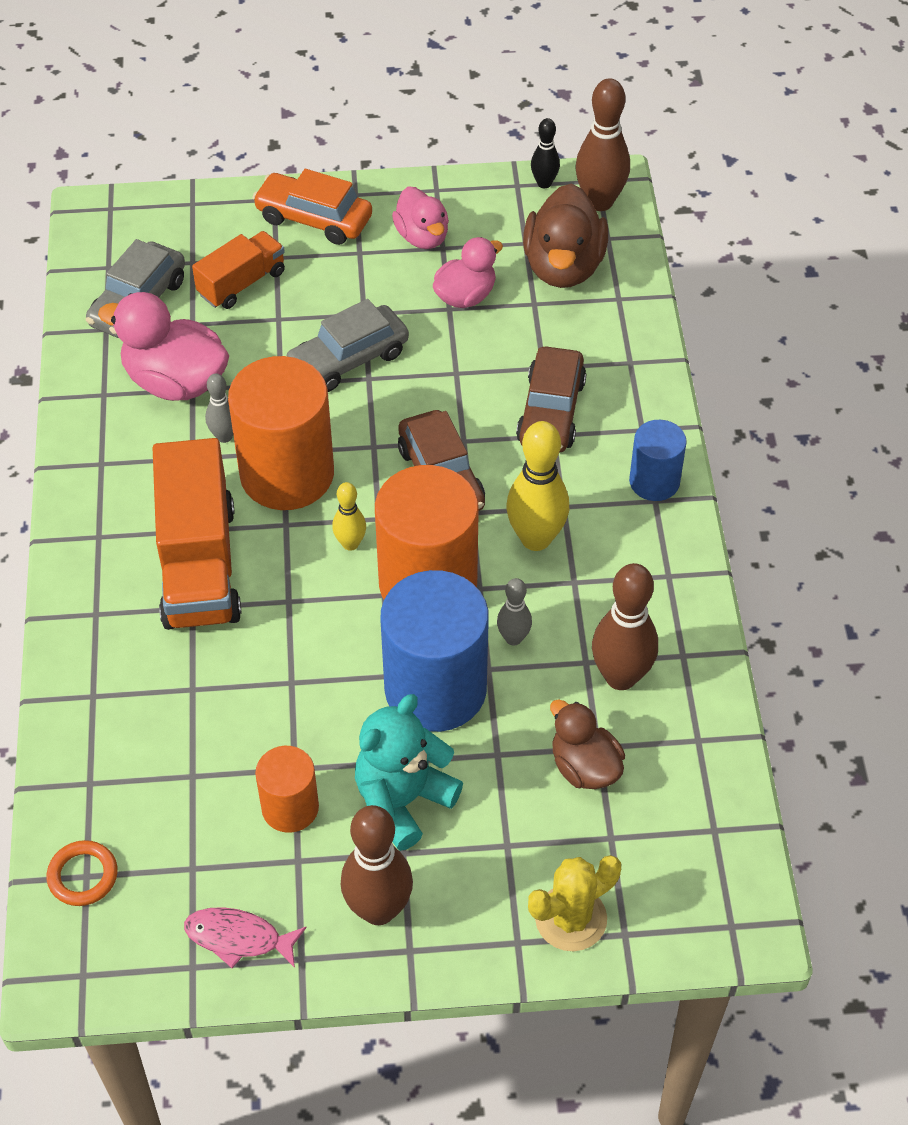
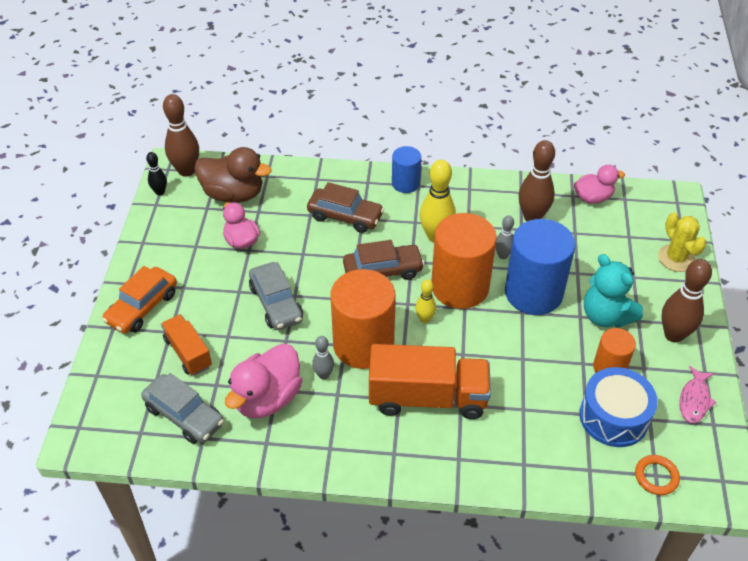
camera: 80 degrees left, 5 degrees down
(190, 815) = (614, 417): none -> blue drum
(422, 237) = (182, 254): pink duck -> pink duck (593, 198)
(584, 767) = (587, 239): brown duck -> none

